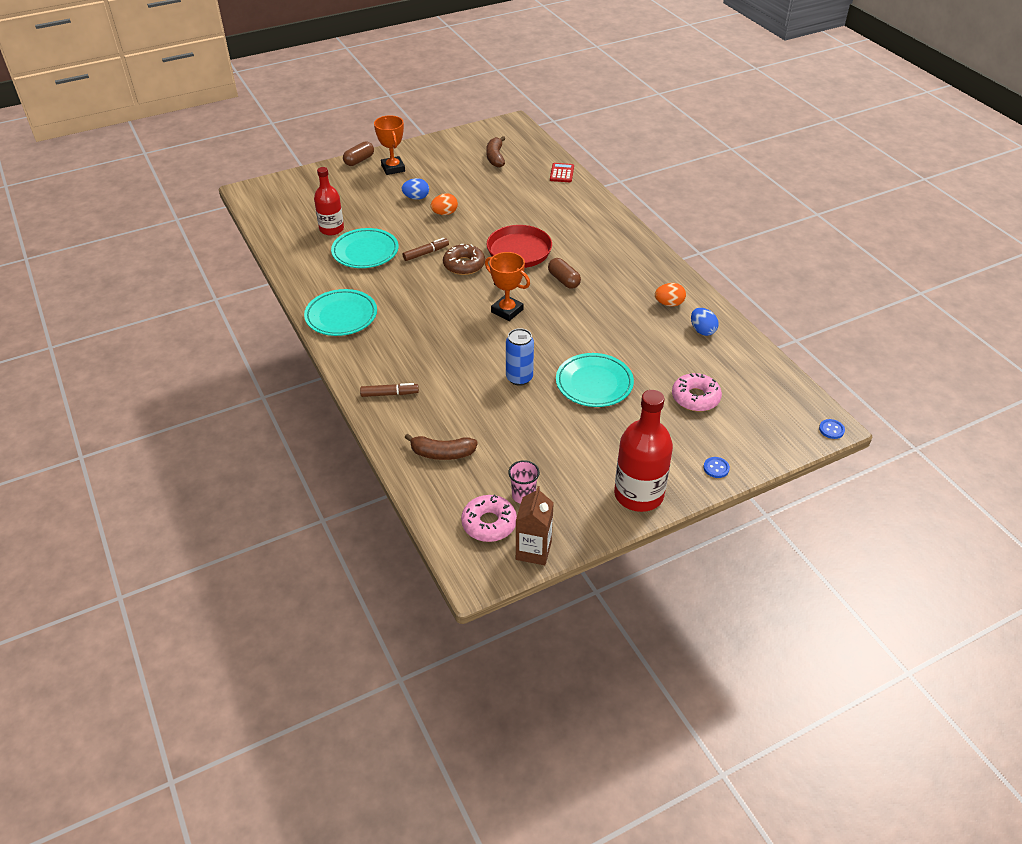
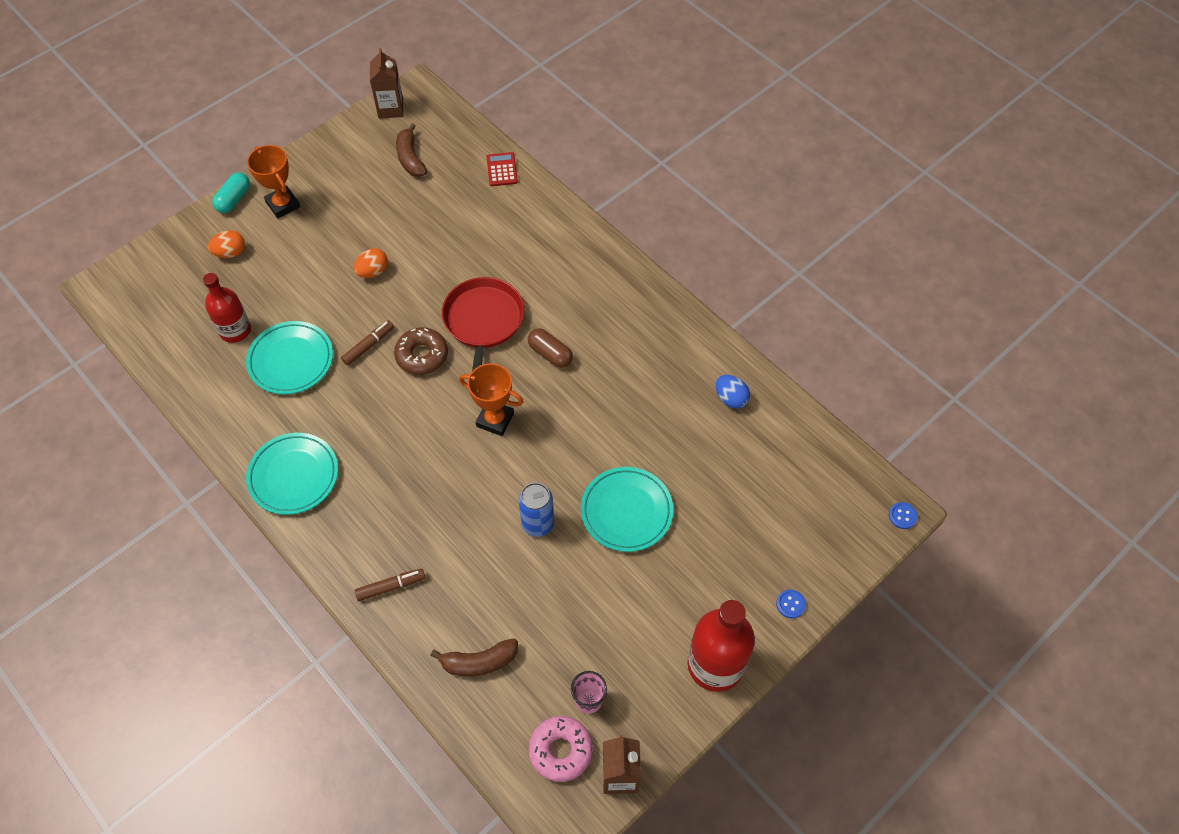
camera: 15 degrees left, 15 degrees up
(359, 160) = (234, 199): brown capsule -> turquoise capsule
(416, 198) = (328, 251): blue egg -> none
(490, 130) = (390, 109): none -> brown carton
(669, 304) = (683, 364): orange egg -> orange egg (230, 253)
(695, 398) = (745, 505): pink donut -> none

